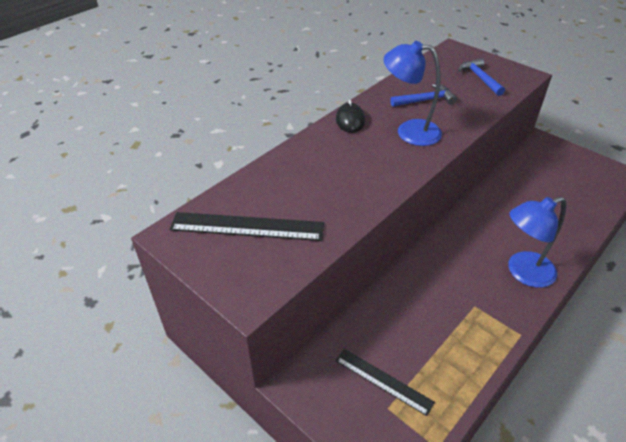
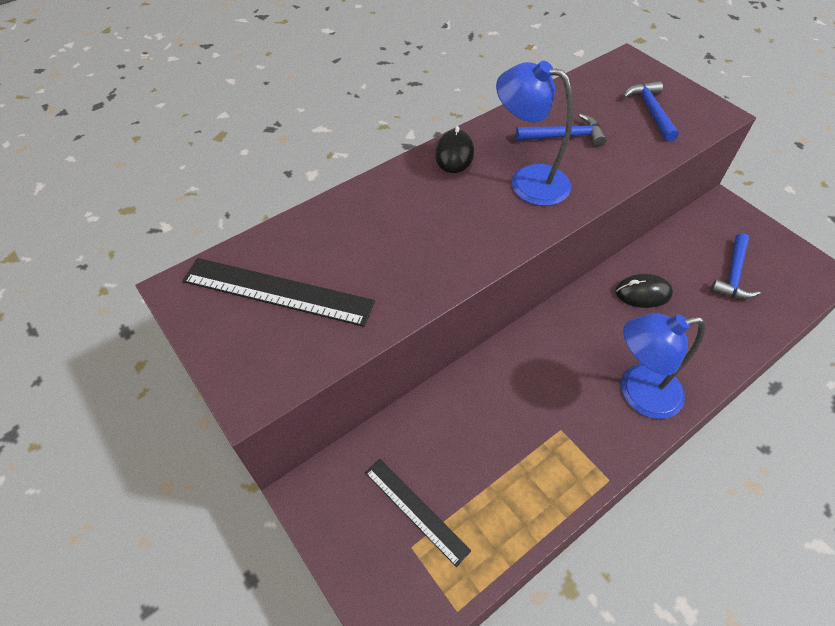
camera: 10 degrees right, 10 degrees up
(504, 205) = (643, 293): none -> black mouse
(563, 184) = (733, 275): none -> blue hammer

